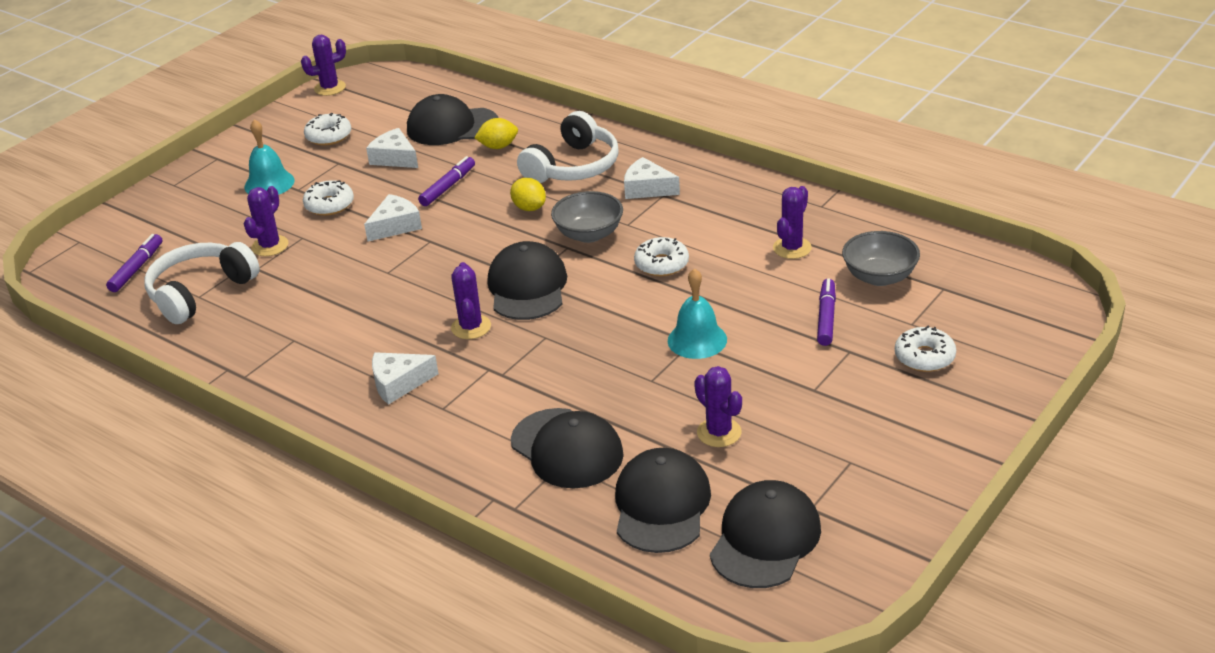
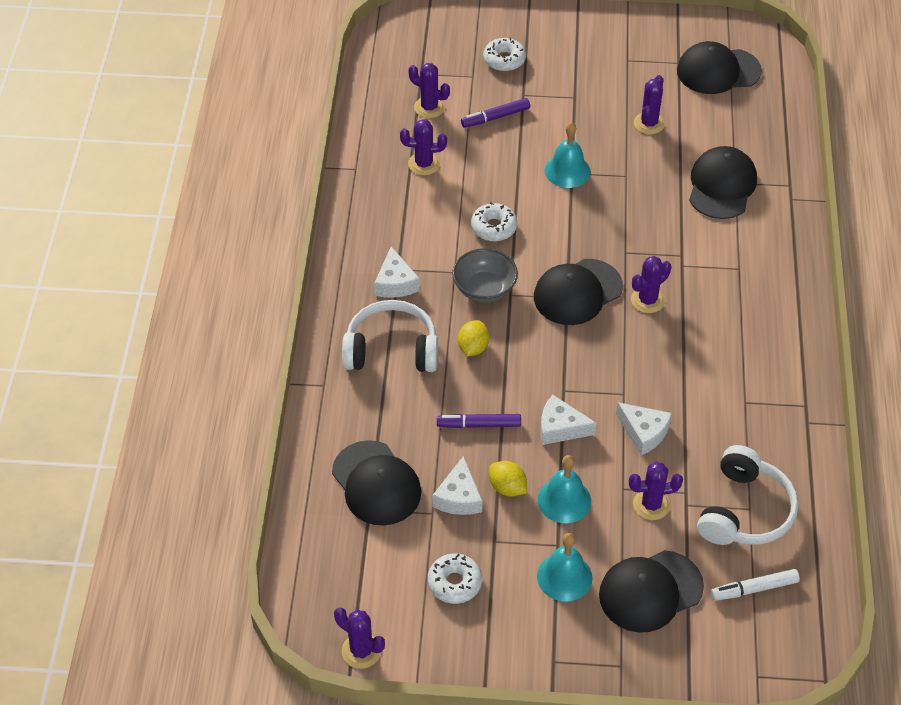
camera: 125 degrees left, 15 degrees up
(136, 268) = (754, 589): purple marker -> white marker
(200, 292) = (744, 511): white headphones -> white headphones turned 75 degrees counterclockwise
(329, 205) = (564, 500): white donut -> turquoise bell
(398, 383) = (736, 307): white cheese -> white cheese (644, 432)
(498, 146) = (391, 424): yellow lemon -> yellow lemon (507, 488)
(661, 505) = (730, 122): black cap -> black cap (650, 591)
(879, 277) = (429, 107): grey bowl -> purple cactus

